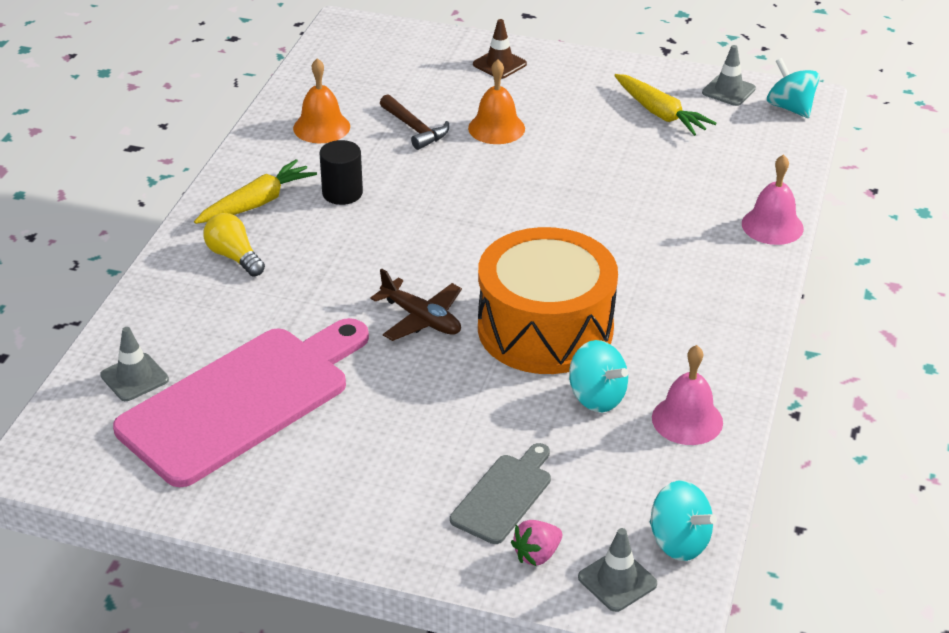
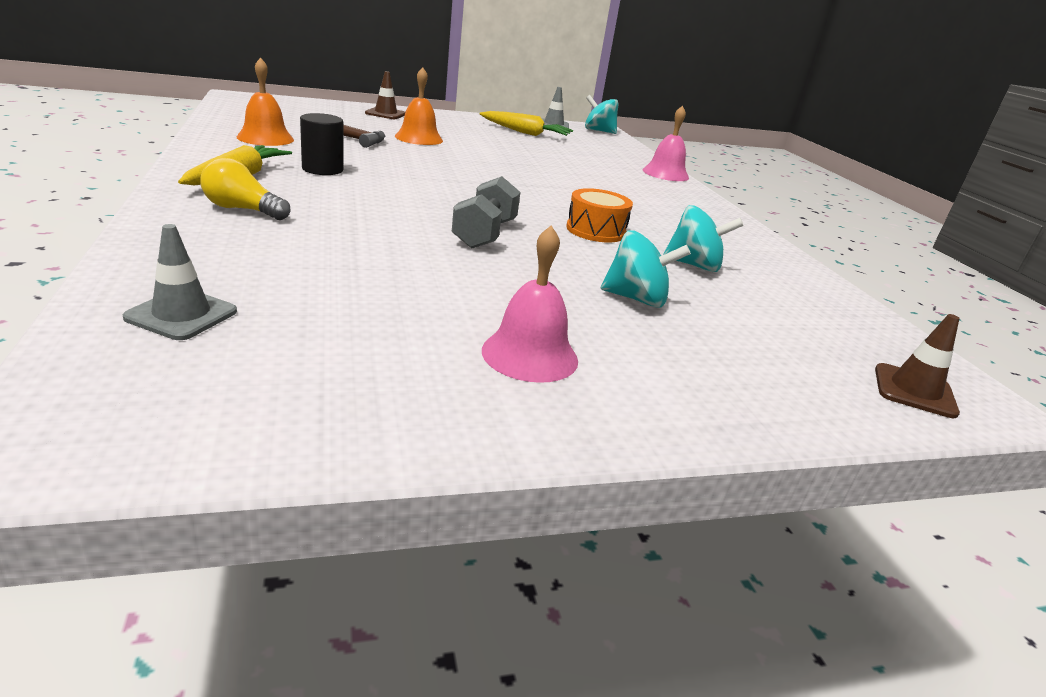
camera: 35 degrees left, 10 degrees down
(242, 401) = (356, 315): pink cutting board -> none
(421, 319) = (484, 234): brown plane -> grey dumbbell
(504, 495) = (726, 345): grey cutting board -> none
(537, 555) = (824, 387): pink strawberry -> none
(545, 328) = (595, 230): orange drum -> orange drum, size x0.46
(617, 581) = (914, 391): grey traffic cone -> brown traffic cone
(678, 542) = (902, 349): turquoise spinning top -> turquoise spinning top (636, 299)
(687, 420) = (775, 270): pink bell -> pink bell (530, 355)

